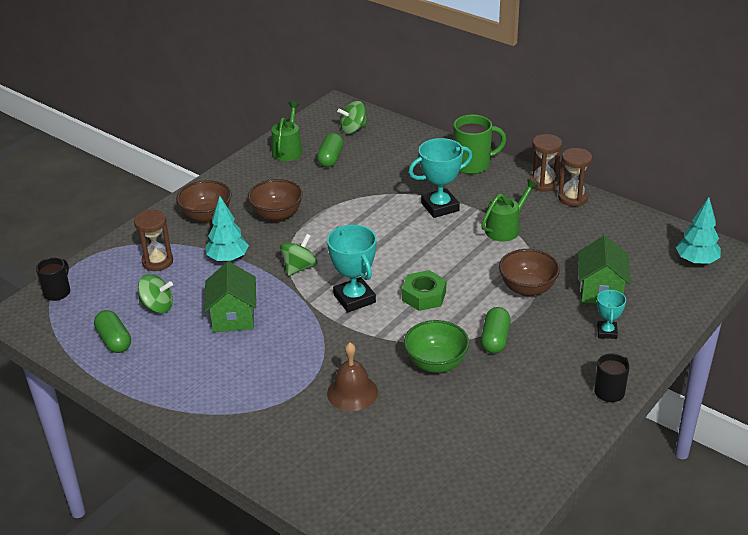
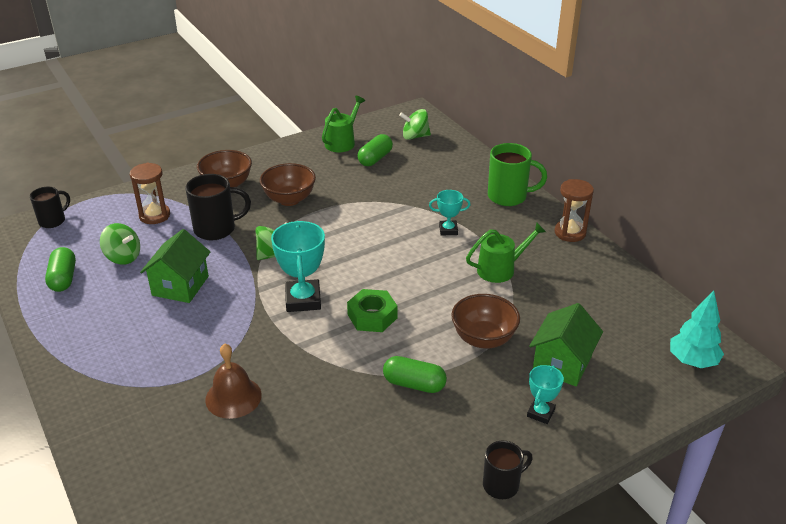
camera: 20 degrees right, 0 degrees up
(228, 259) = (216, 229): turquoise tree -> black mug
(436, 363) = (336, 392): green bowl -> none
(440, 207) = (448, 230): turquoise trophy -> turquoise trophy, size x0.56
(495, 339) = (414, 384): green capsule -> green capsule turned 75 degrees clockwise
(572, 198) = (592, 255): brown hourglass -> none

